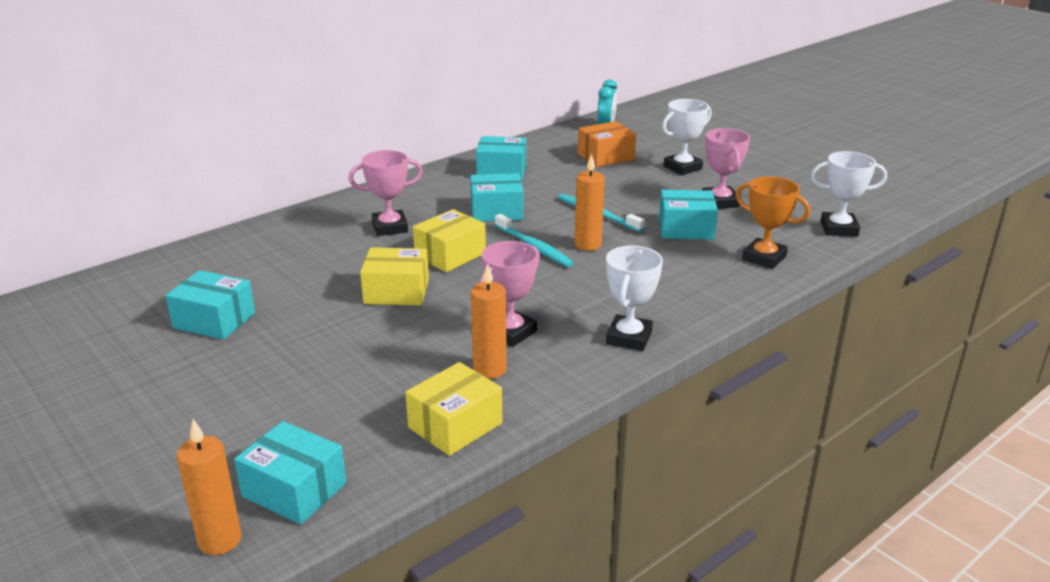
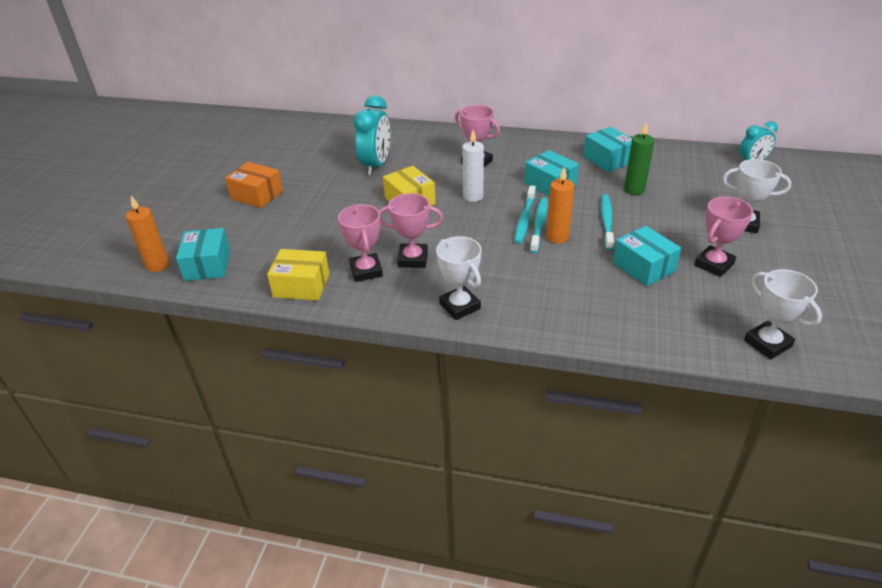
camera: 55 degrees right, 10 degrees up
(214, 320) = (320, 167): turquoise box -> none
(284, 283) = (376, 165): none -> turquoise clock
(450, 255) = (473, 196): yellow box -> white candle
(490, 369) = (366, 271): orange candle -> pink trophy
(554, 244) = (539, 225): none -> turquoise toothbrush
(568, 182) = (634, 190): none -> green candle
(605, 156) = (700, 185): orange box -> orange box (257, 195)
(629, 338) = (460, 306): white trophy -> white trophy turned 75 degrees clockwise
(764, 258) = (653, 322): orange trophy -> none

